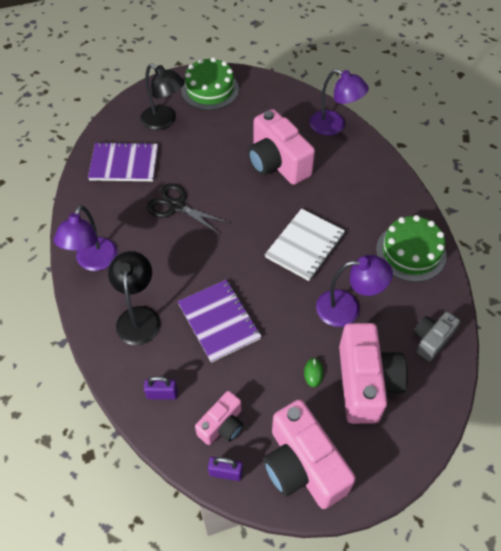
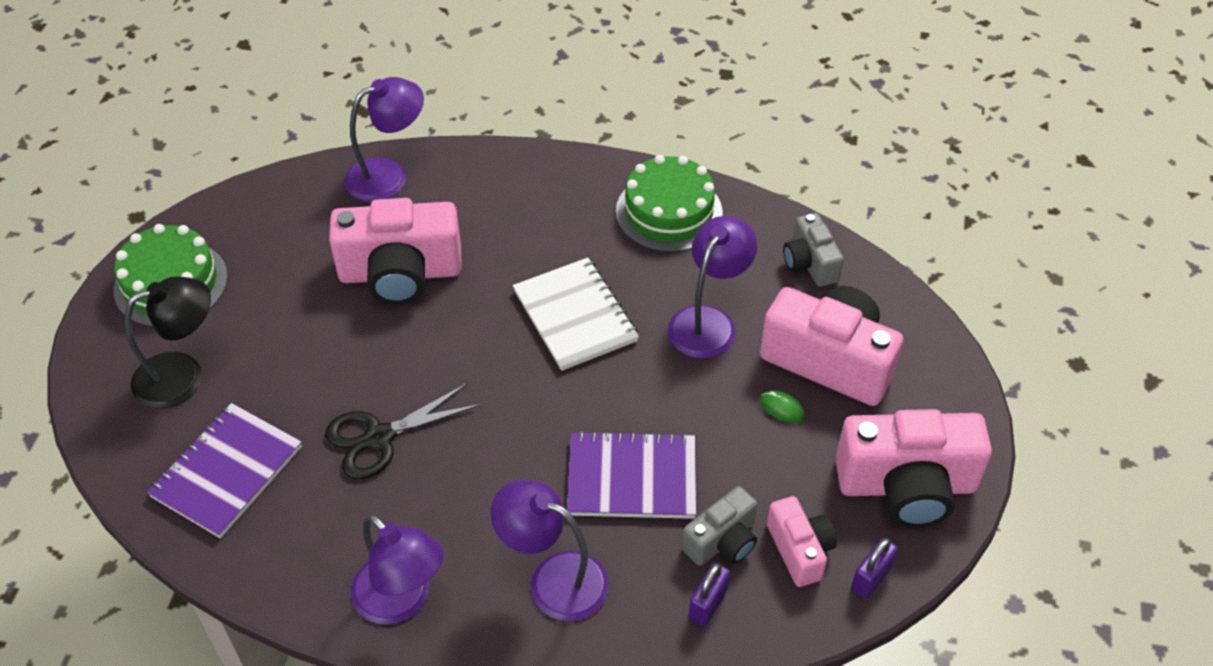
camera: 60 degrees left, 5 degrees down
(138, 316) = (554, 579): black lamp -> purple lamp
(205, 383) = (722, 541): none -> grey camera

